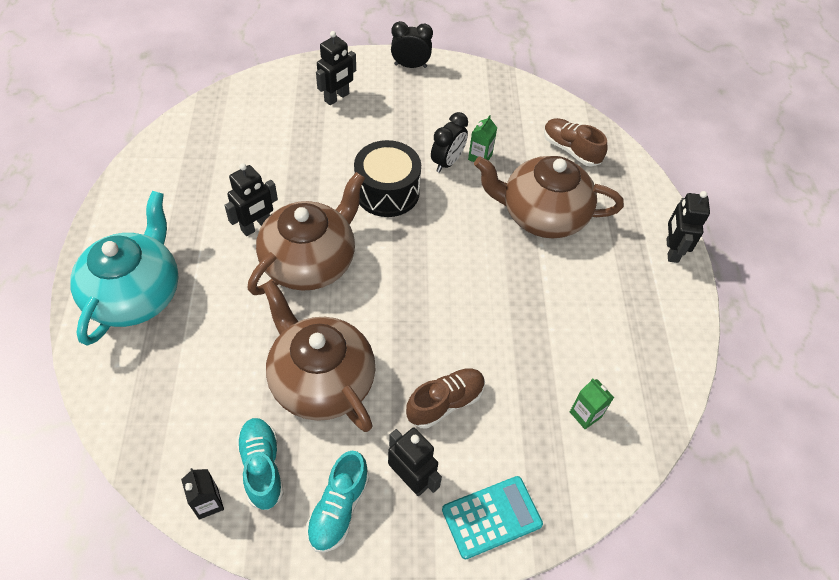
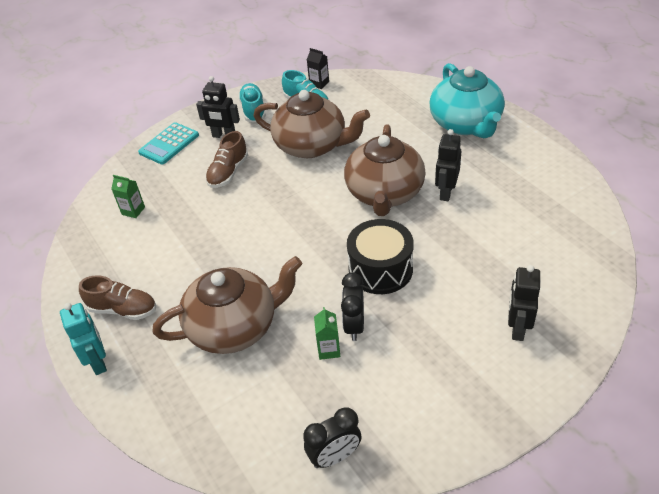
camera: 155 degrees right, 10 degrees down
(410, 66) = (493, 418): black clock -> black clock (334, 456)
(570, 150) = (243, 416): brown shoe -> brown shoe (123, 309)
(671, 250) = (98, 362): black robot -> turquoise robot

